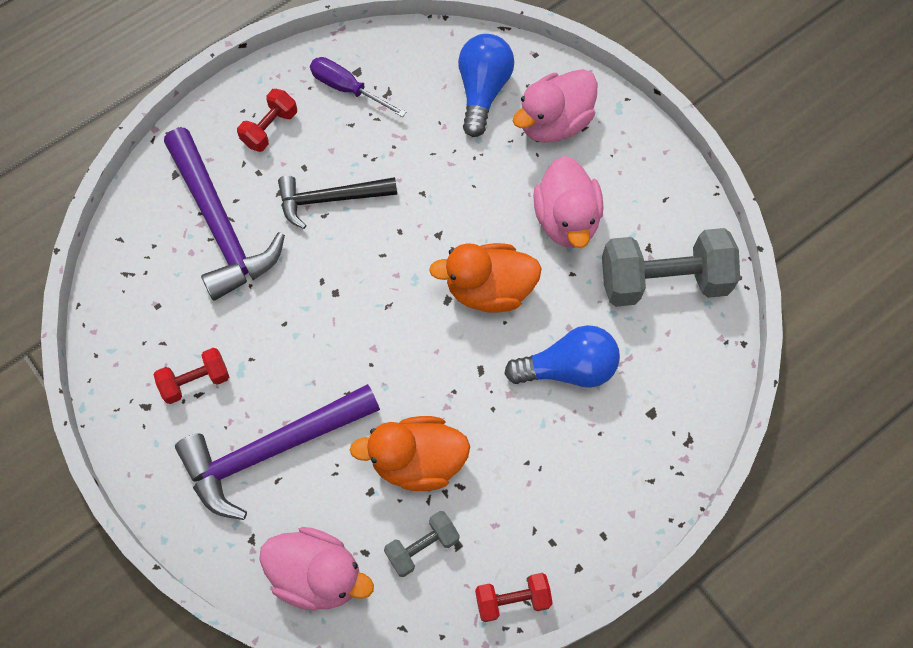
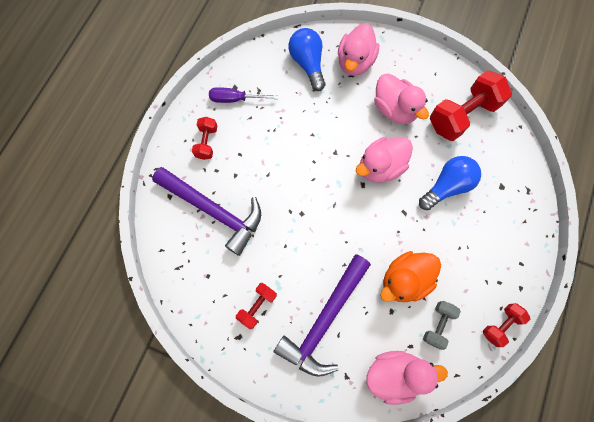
camera: 30 degrees left, 5 degrees up
(330, 199) = (265, 164): black hammer -> none
(489, 289) = (380, 167): orange duck -> pink duck
(663, 280) = (462, 115): grey dumbbell -> red dumbbell

